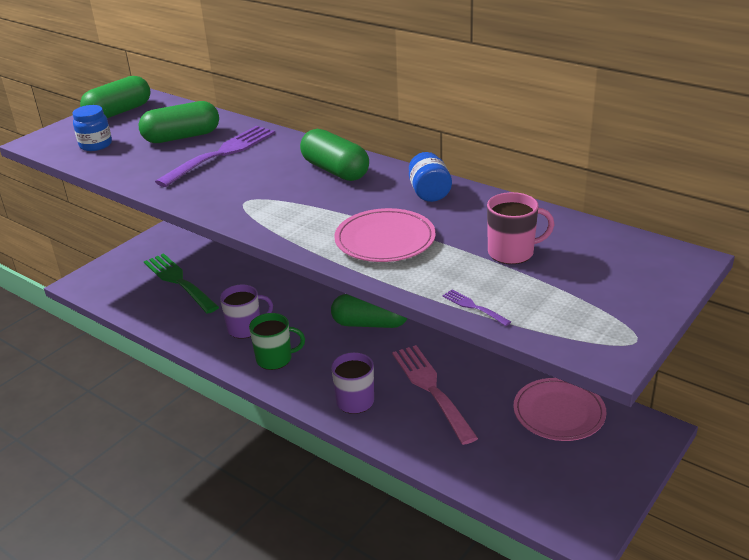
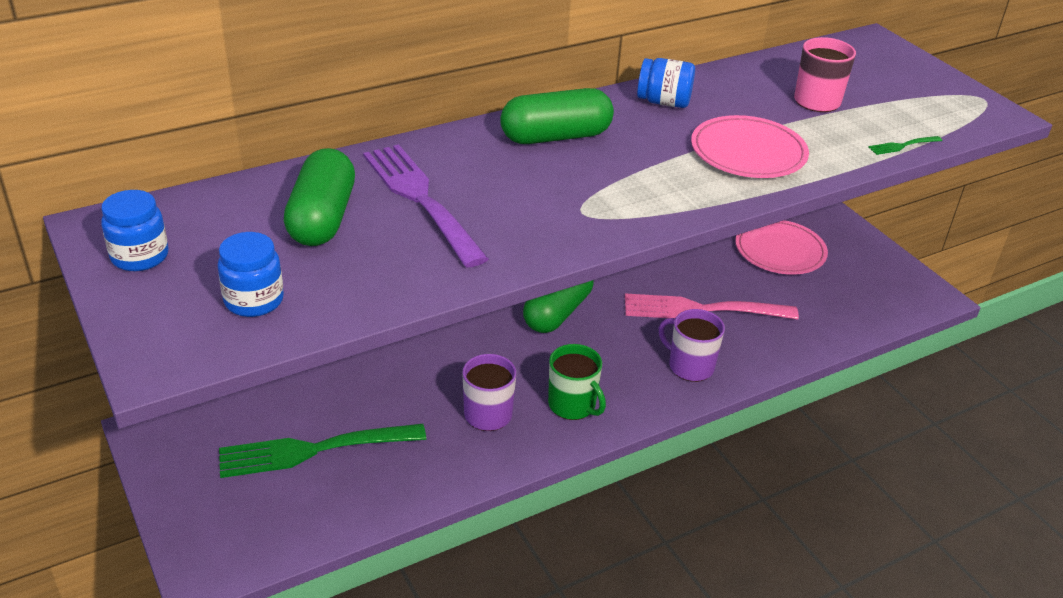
camera: 70 degrees left, 5 degrees up
(119, 112) = (140, 256): green capsule -> blue jar
(275, 359) = (573, 405): green mug -> green mug turned 120 degrees clockwise
(474, 307) = (902, 146): purple fork -> green fork

